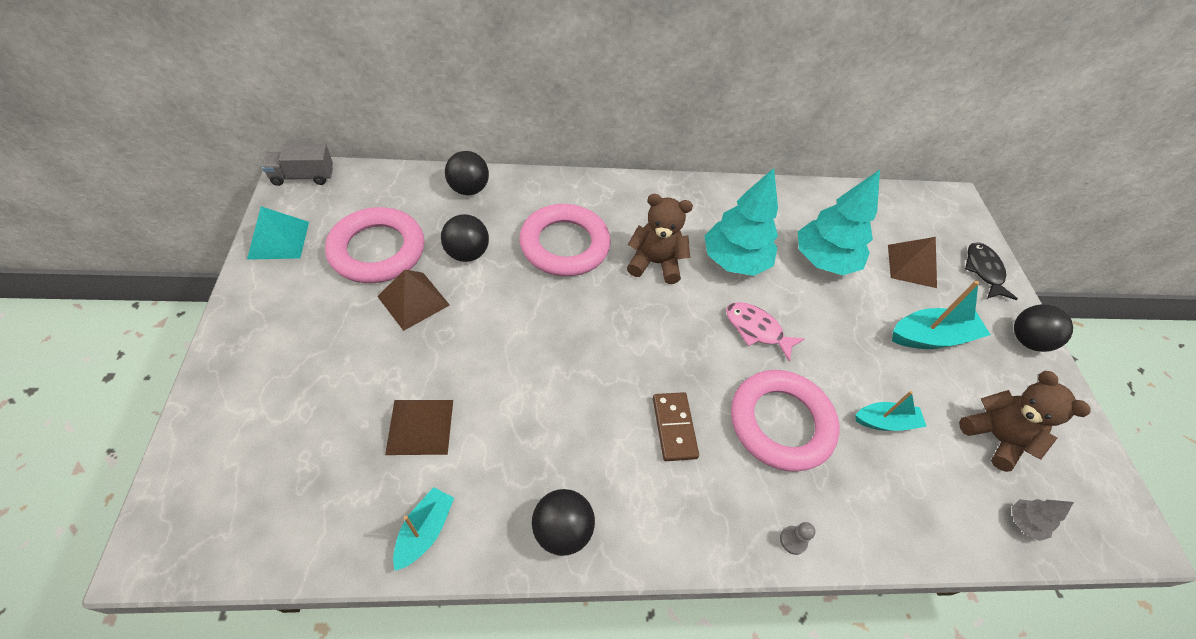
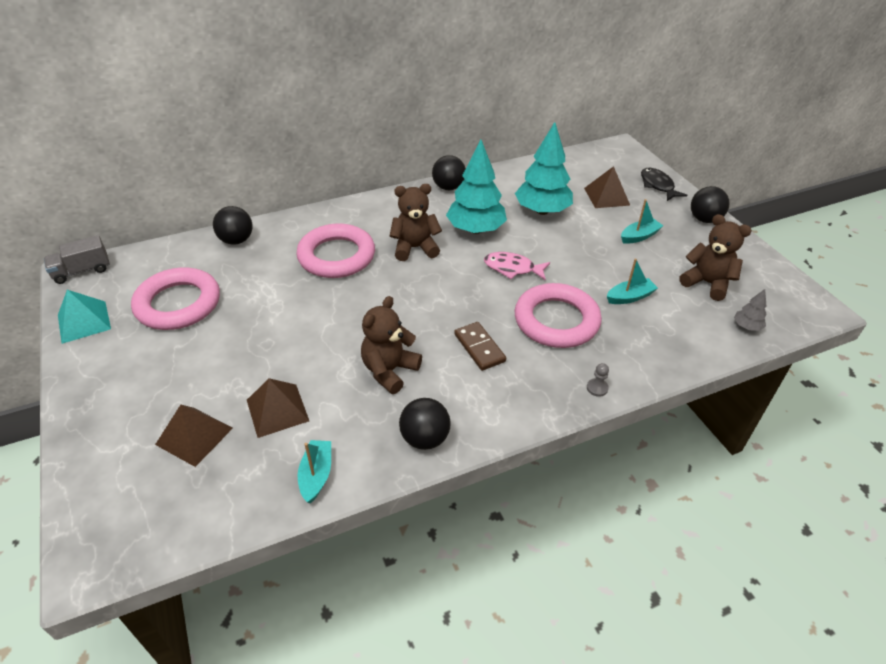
camera: 15 degrees left, 10 degrees down
(413, 300) = (228, 329): brown pyramid -> brown pyramid (194, 436)
(467, 253) = (257, 284): black ball -> black ball (448, 187)
(560, 420) = (389, 371): none -> brown teddy bear
(931, 337) = (639, 236): turquoise boat -> turquoise boat, size x0.64

